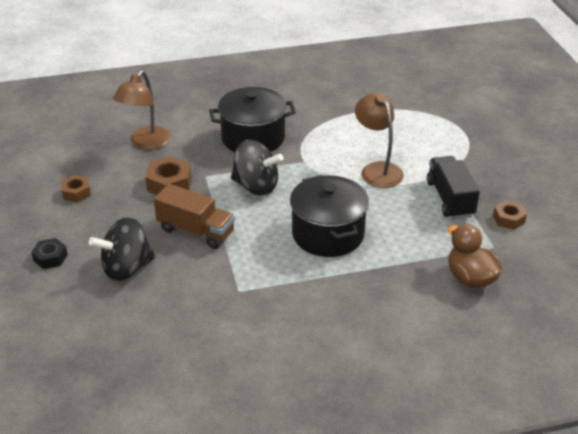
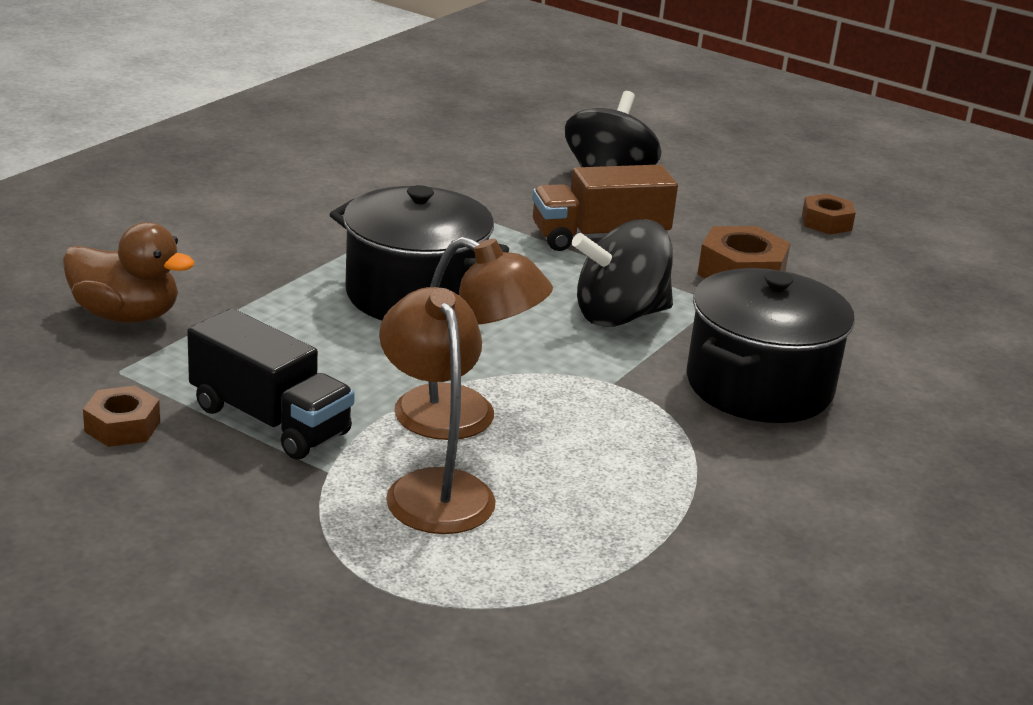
camera: 135 degrees right, 10 degrees down
(50, 258) = (707, 162): black nut -> none
(146, 143) = (888, 310): brown lamp -> brown lamp (433, 488)

